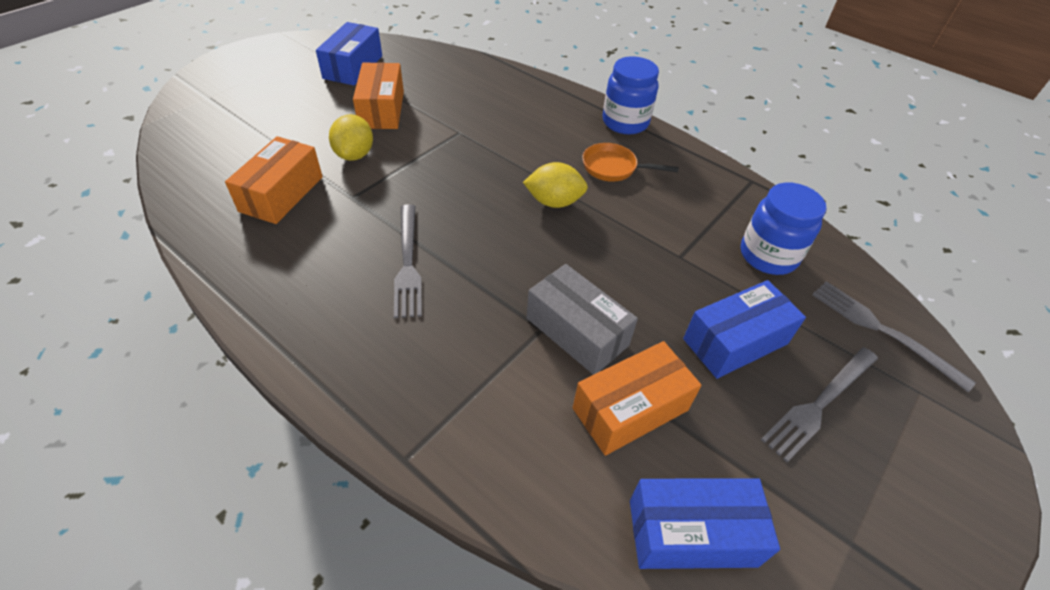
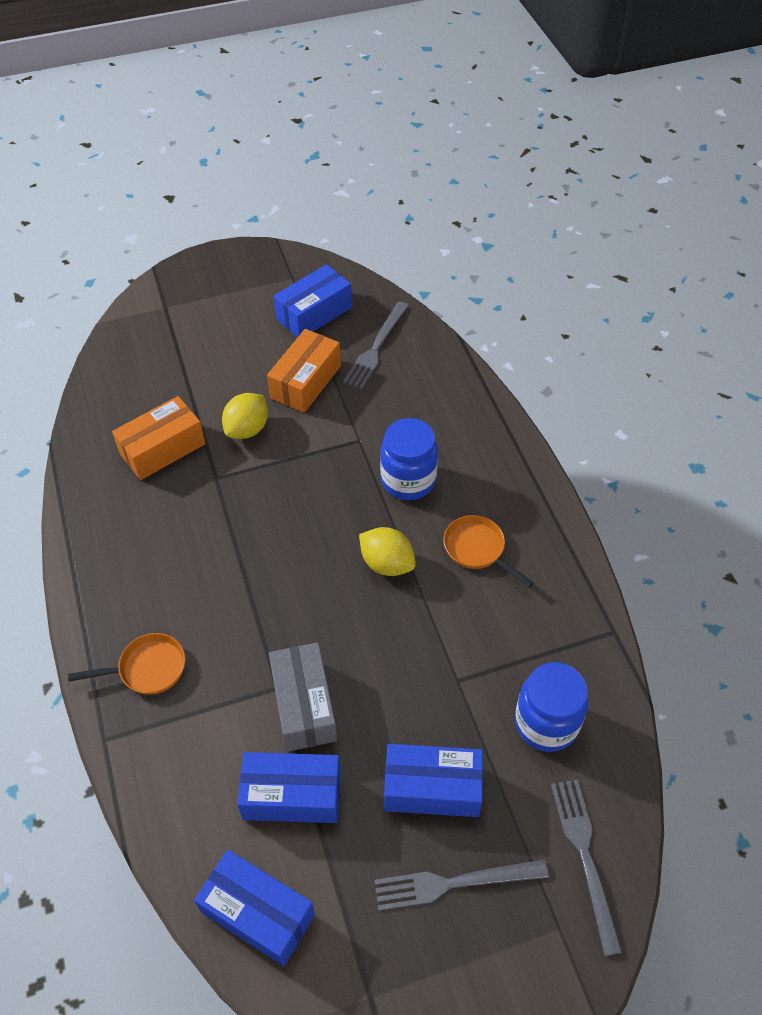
camera: 35 degrees right, 5 degrees up
(401, 372) = (147, 668): none -> orange pan
(407, 263) = (216, 569): grey fork -> grey fork (376, 348)
(625, 122) = (538, 497): blue jar -> blue jar (408, 480)
(630, 409) = (292, 795): orange box -> blue box

